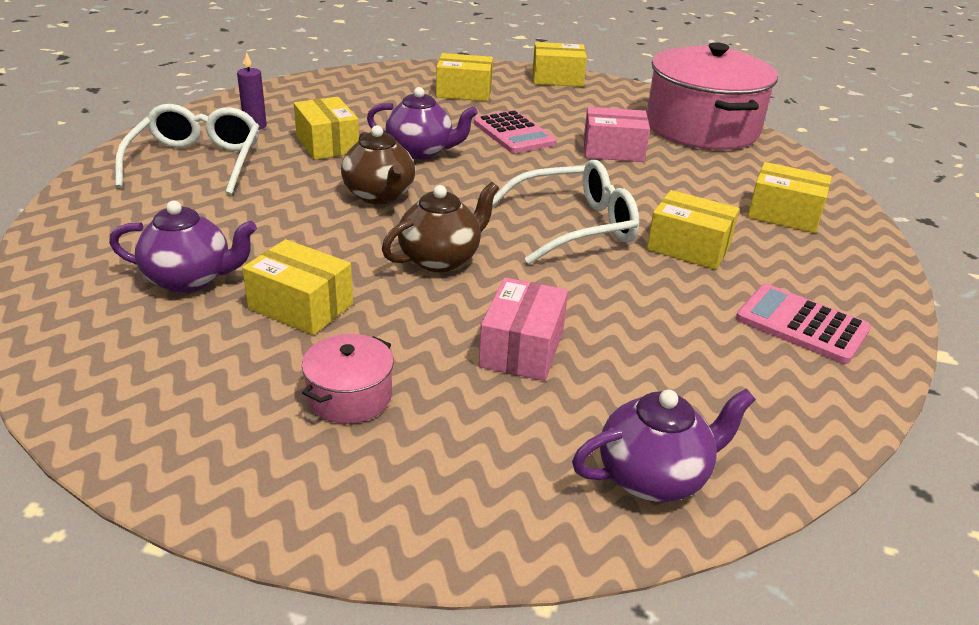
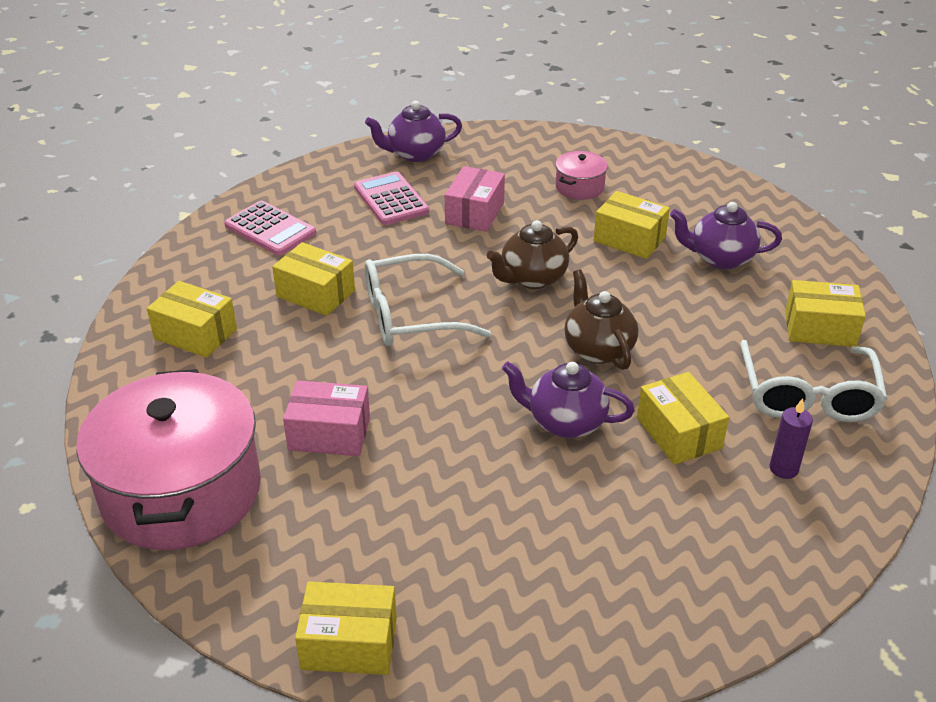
camera: 175 degrees left, 5 degrees up
(464, 92) = (514, 581): yellow box -> yellow box (820, 328)
(514, 133) = (449, 466): pink calculator -> pink calculator (391, 199)

